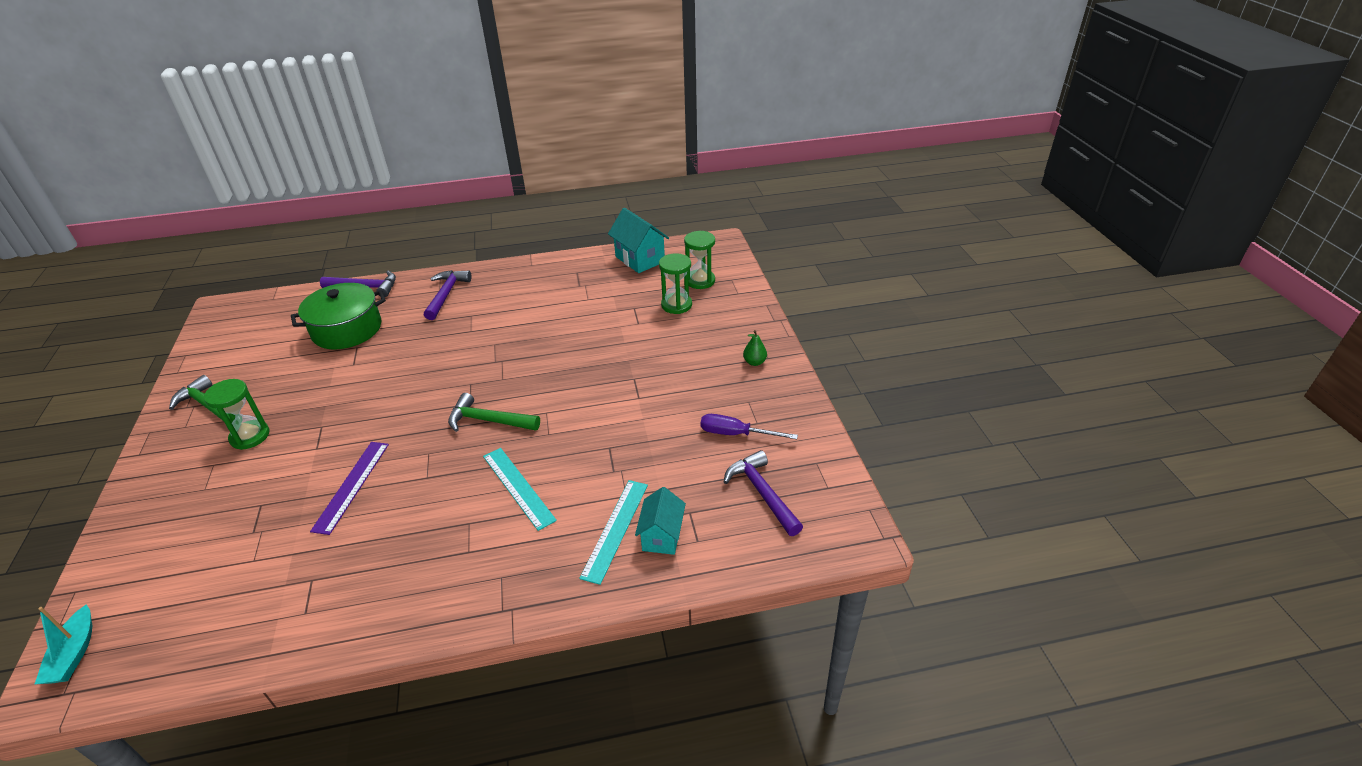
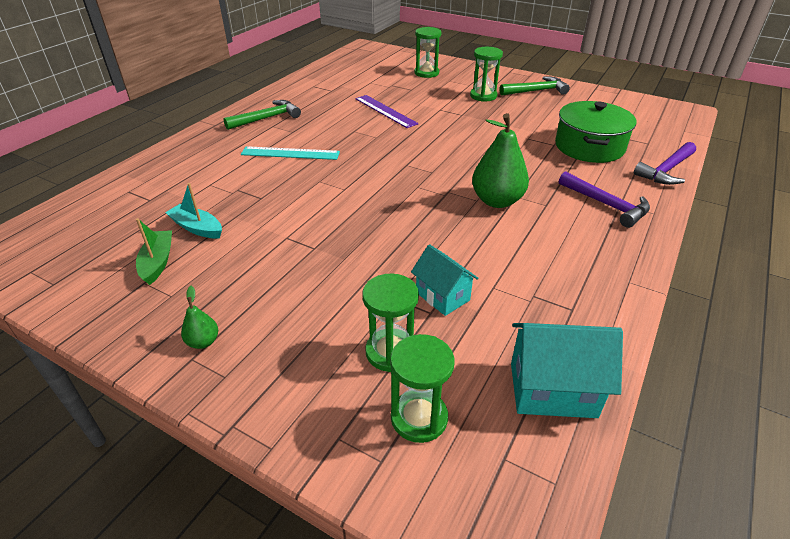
camera: 130 degrees right, 0 degrees up
(74, 653) = (376, 50): turquoise boat -> turquoise boat (197, 228)
(181, 525) = (426, 73): none -> green hourglass
(486, 335) = (497, 201): none -> green pear
(488, 420) = (374, 165): green hammer -> green hammer (267, 118)
(615, 529) = (195, 169): turquoise ruler -> none
(661, 536) = (157, 181): turquoise house -> turquoise house (442, 296)
(736, 434) = (158, 262): purple screwdriver -> green boat
(762, 493) = (95, 237): purple hammer -> none

